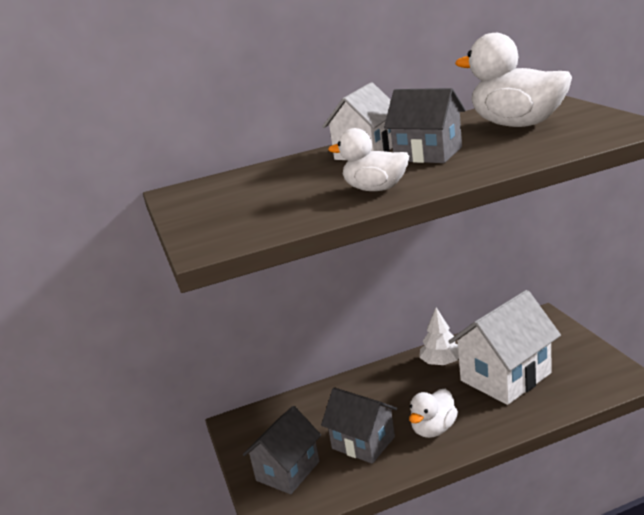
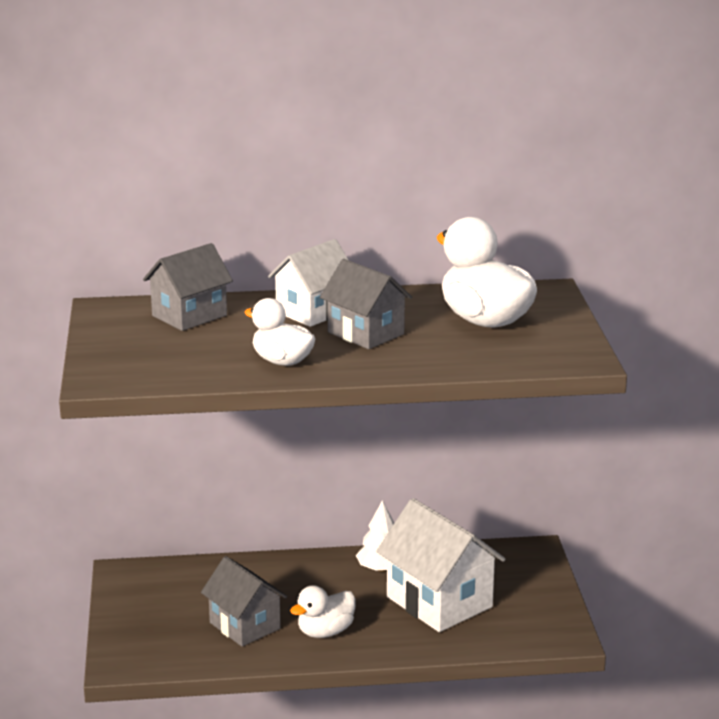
camera: 10 degrees right, 0 degrees up
(288, 471) = (154, 631): grey house -> grey house (189, 315)
(505, 377) = (439, 602): white house -> white house turned 75 degrees clockwise

